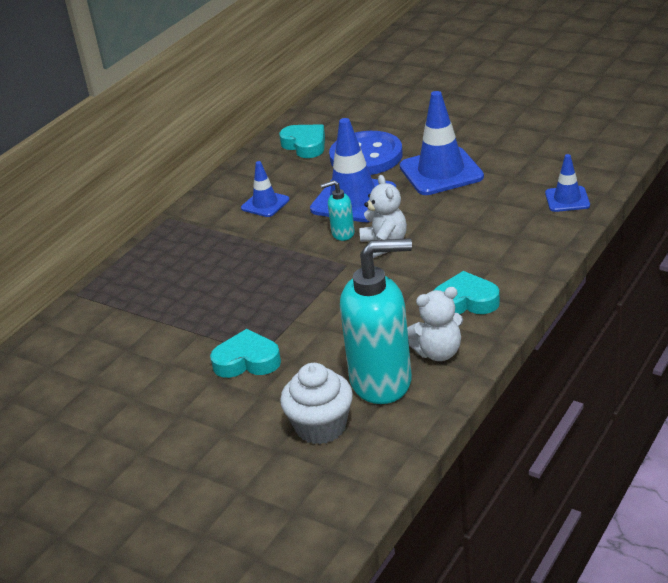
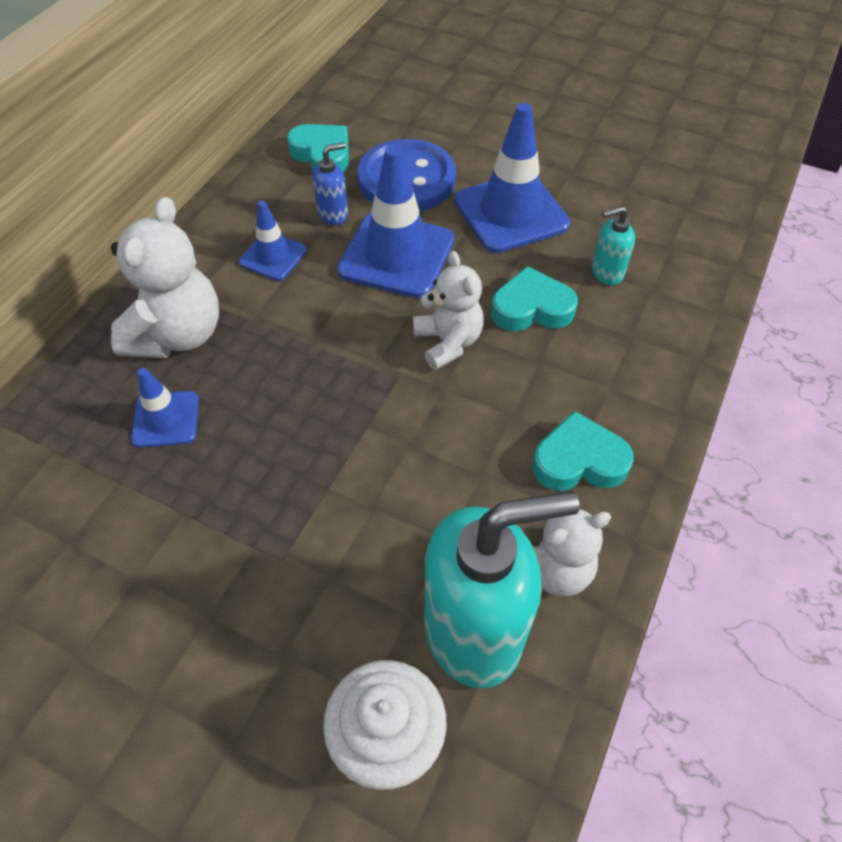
camera: 10 degrees left, 20 degrees up
(197, 248) = (178, 335): none -> white teddy bear
(247, 361) = (260, 577): turquoise heart -> turquoise heart (531, 308)
(310, 179) = (333, 214): none -> blue soap dispenser
(342, 234) = (386, 318): turquoise soap dispenser -> turquoise soap dispenser (606, 273)
(567, 199) = (688, 271): blue traffic cone -> blue traffic cone (166, 419)

